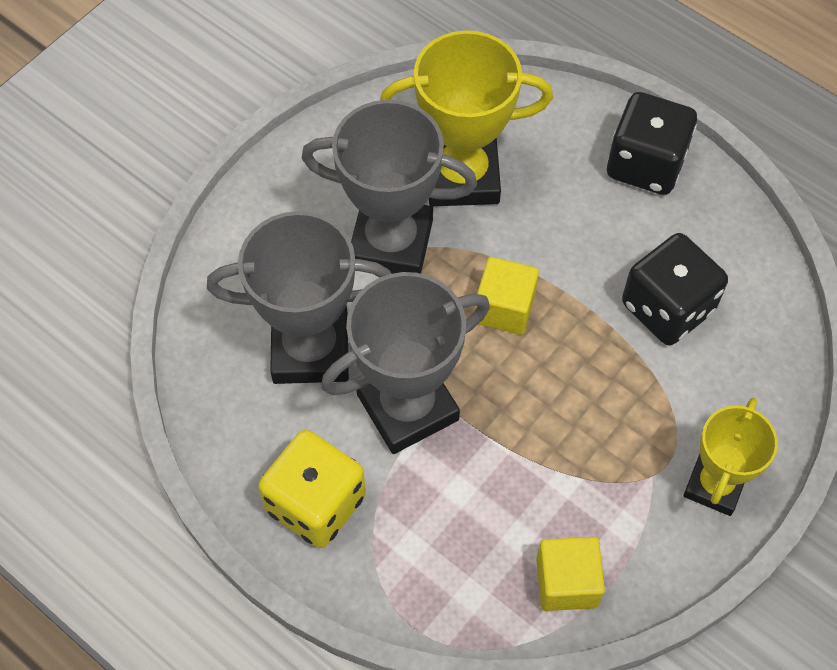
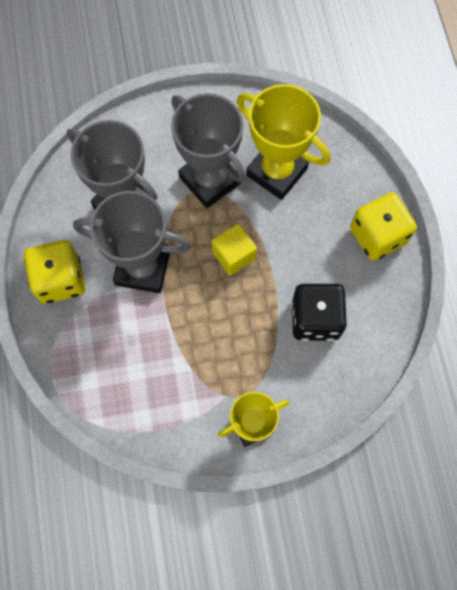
camera: 40 degrees right, 10 degrees up
(566, 582) = (137, 411): yellow cube -> none
(645, 164) = (377, 236): black dice -> yellow dice

